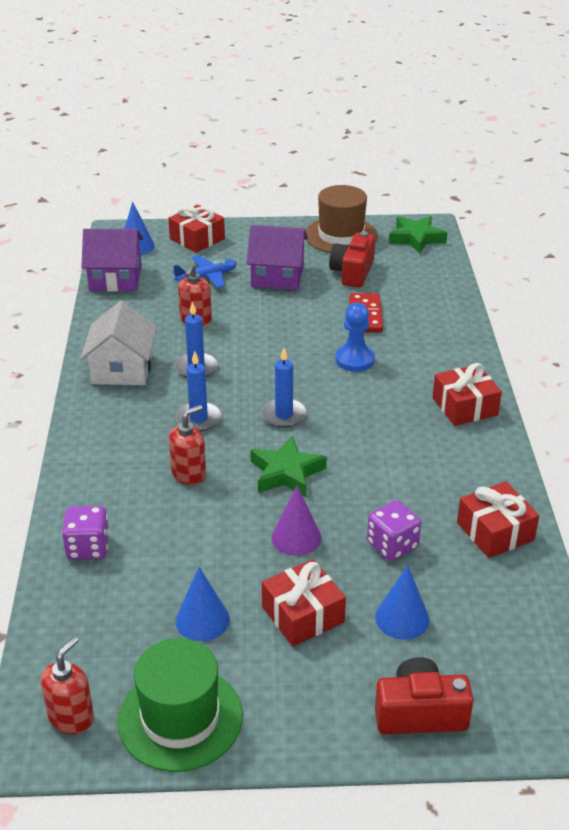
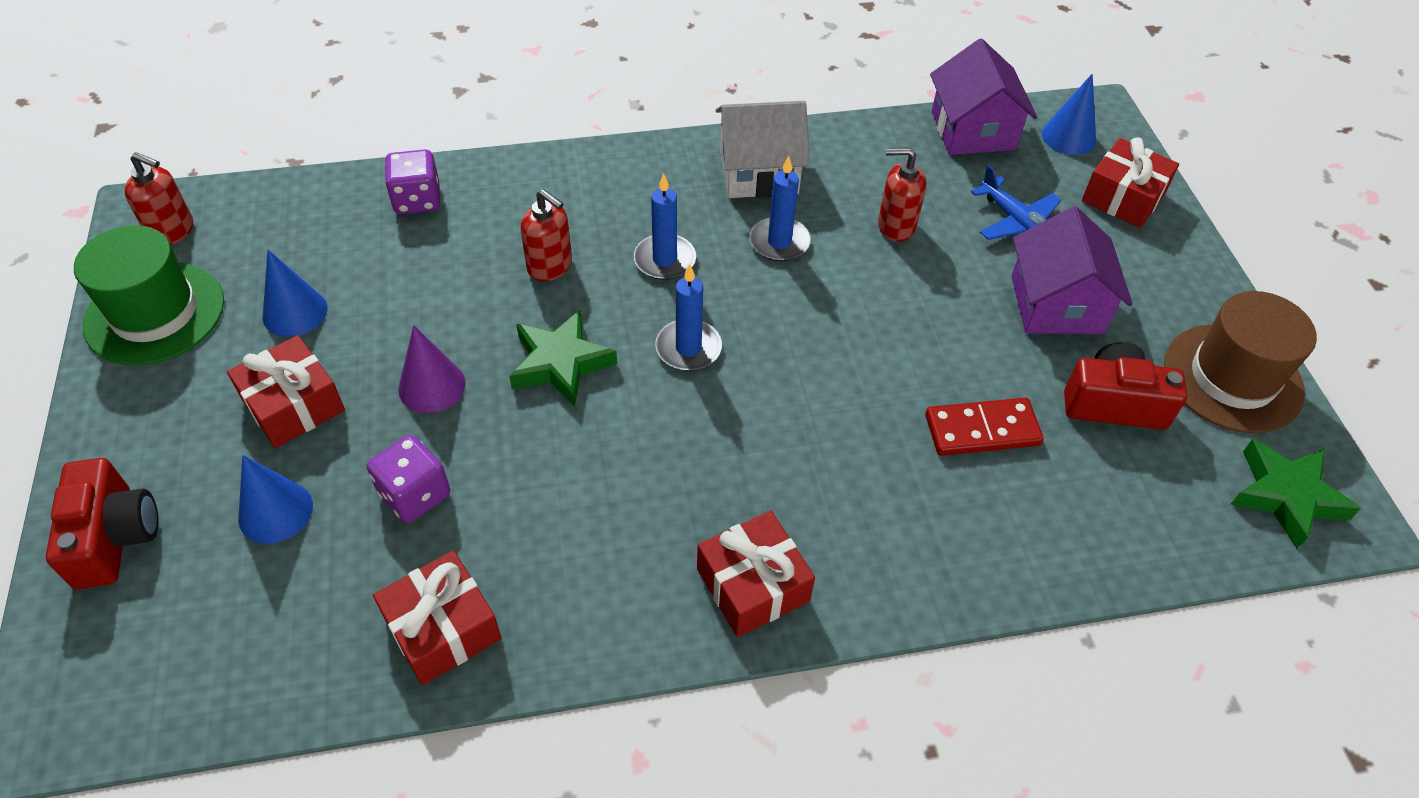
camera: 80 degrees right, 15 degrees up
(354, 360) = (848, 423): blue pawn -> none

